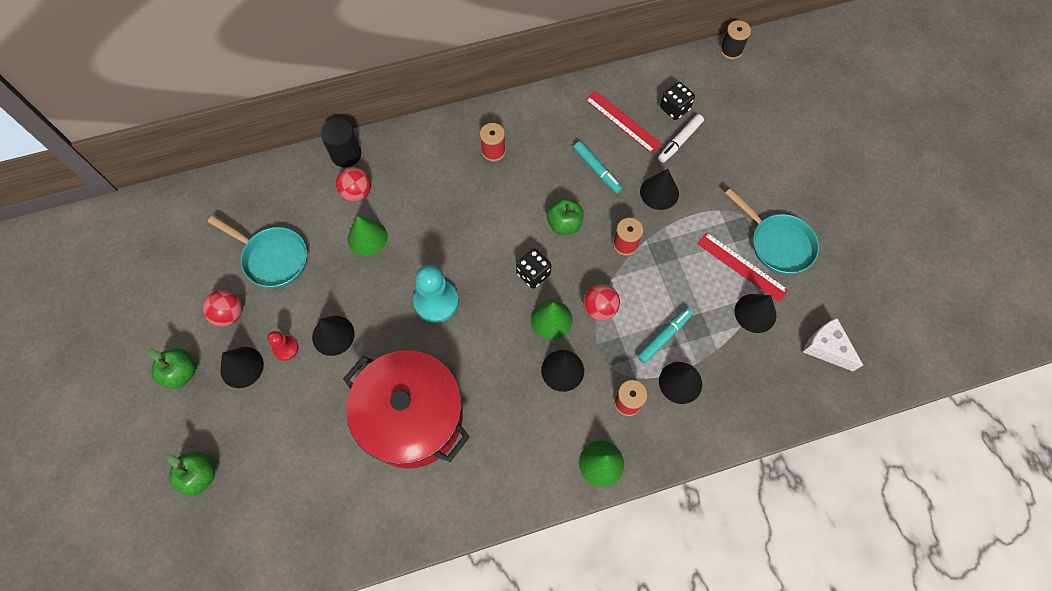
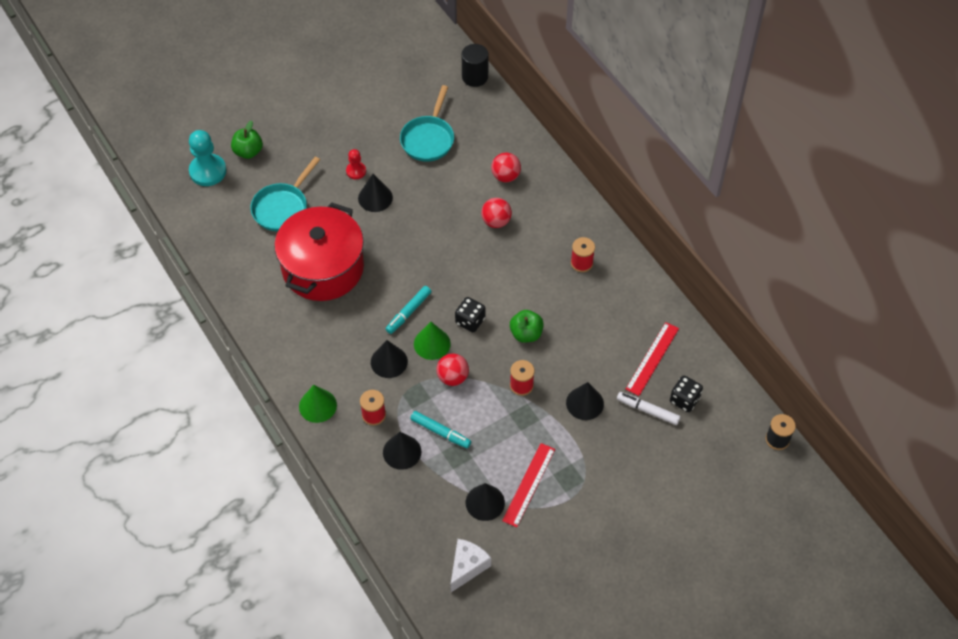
camera: 75 degrees right, 10 degrees down
(181, 373) = (320, 115): green apple -> none
(229, 314) = (373, 127): red ball -> red ball (496, 221)
(242, 367) = (334, 149): black cone -> none
(346, 154) = (539, 158): black cylinder -> black cylinder (475, 77)
(367, 237) = (466, 195): green cone -> none
(436, 301) = (424, 258): turquoise pawn -> turquoise pawn (208, 171)
(597, 170) = (591, 348): turquoise marker -> turquoise marker (408, 312)
(778, 244) = (563, 512): turquoise pan -> turquoise pan (282, 208)

